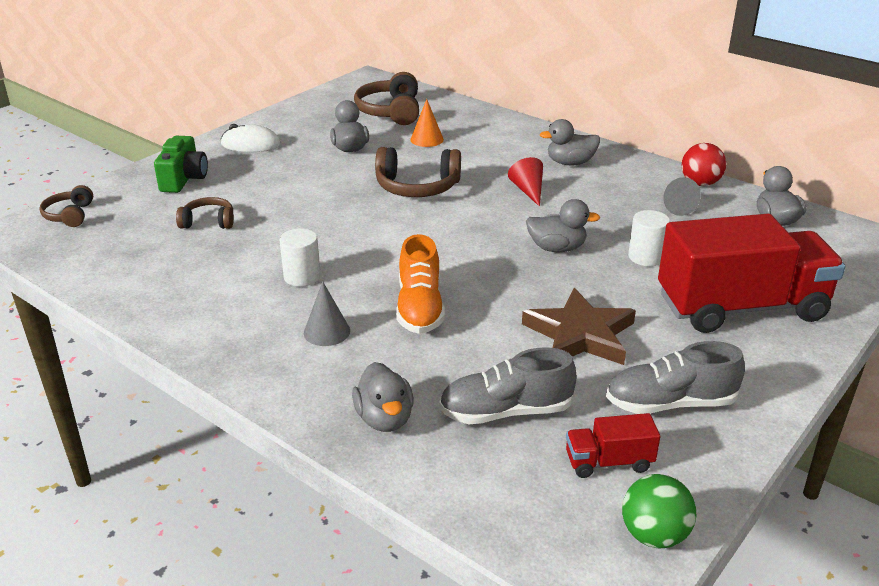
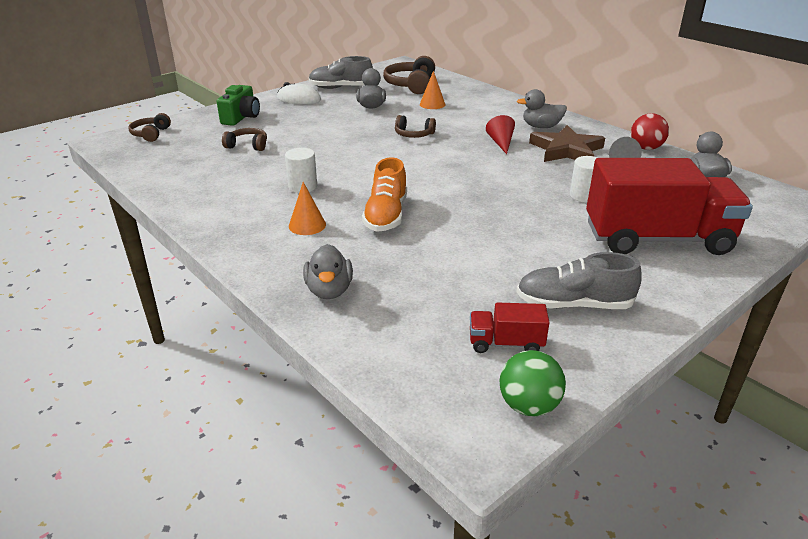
camera: 10 degrees right, 0 degrees up
(327, 332) = (307, 225): grey cone -> orange cone
(417, 187) = (413, 134): brown headphones -> brown headphones, size x0.59
(506, 412) = (430, 296): grey shoe -> grey shoe (341, 88)
(557, 248) = (511, 183): grey duck -> none
(580, 334) = (511, 246): brown star -> brown star (566, 150)

